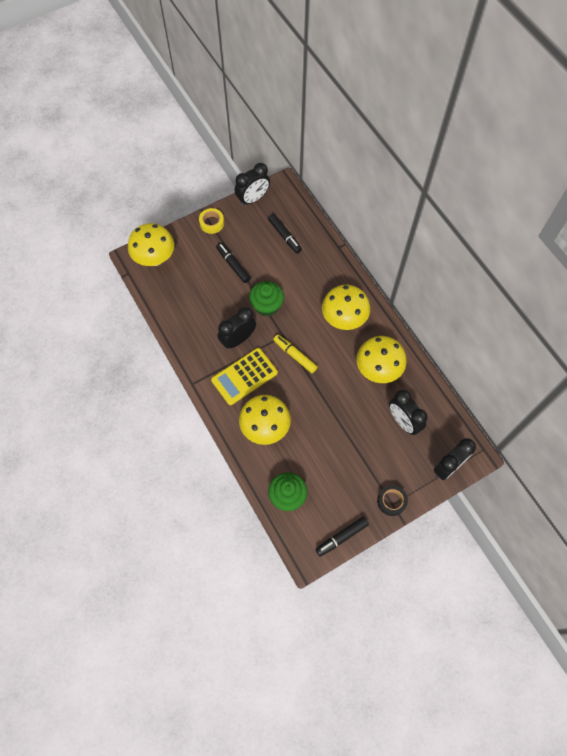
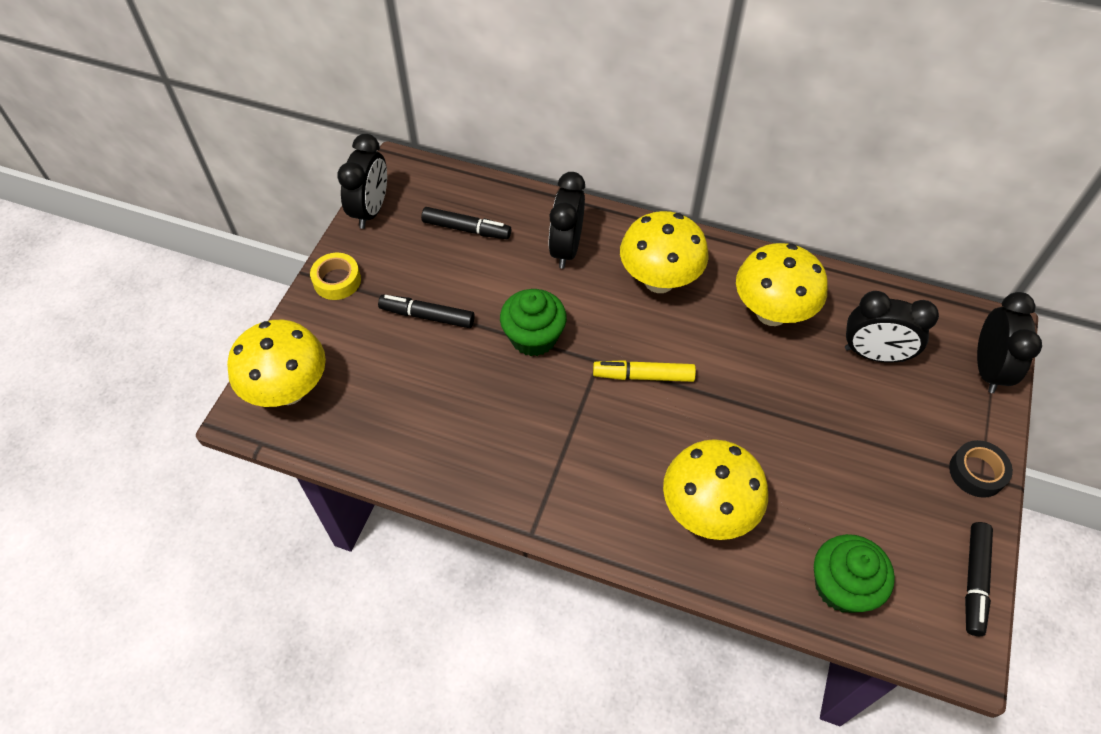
camera: 40 degrees left, 10 degrees down
(238, 339) = (538, 414): black clock -> black clock (566, 248)
(244, 376) = (601, 461): yellow calculator -> none

